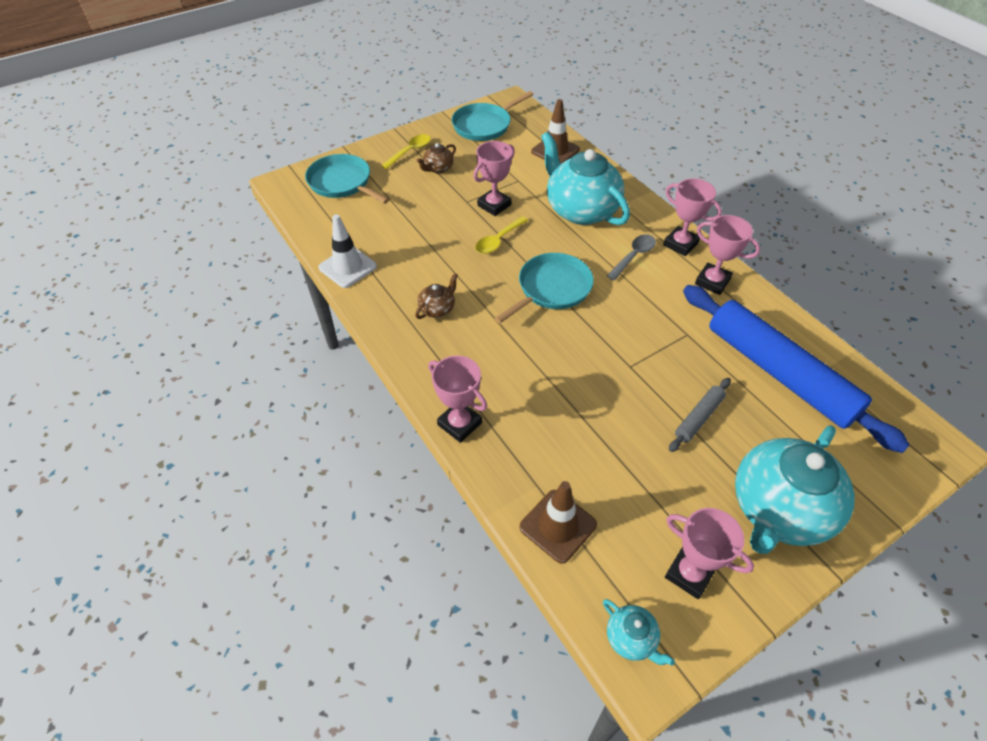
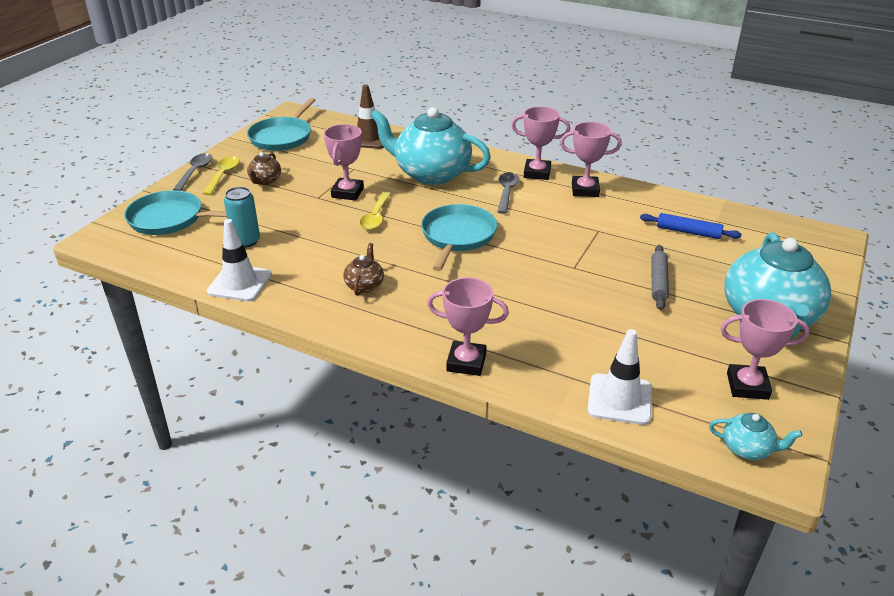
camera: 30 degrees left, 15 degrees down
(381, 226) = (246, 241): none -> turquoise can
(392, 141) = (195, 172): none -> grey spoon
(558, 526) = (619, 399): brown traffic cone -> white traffic cone
(779, 373) = (688, 232): blue rolling pin -> blue rolling pin, size x0.42

